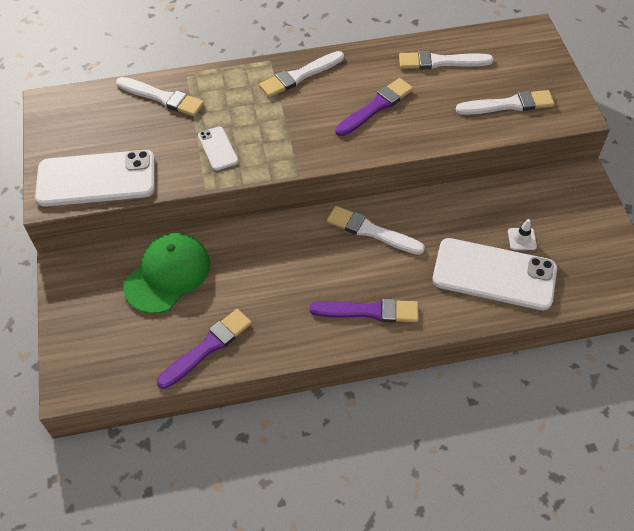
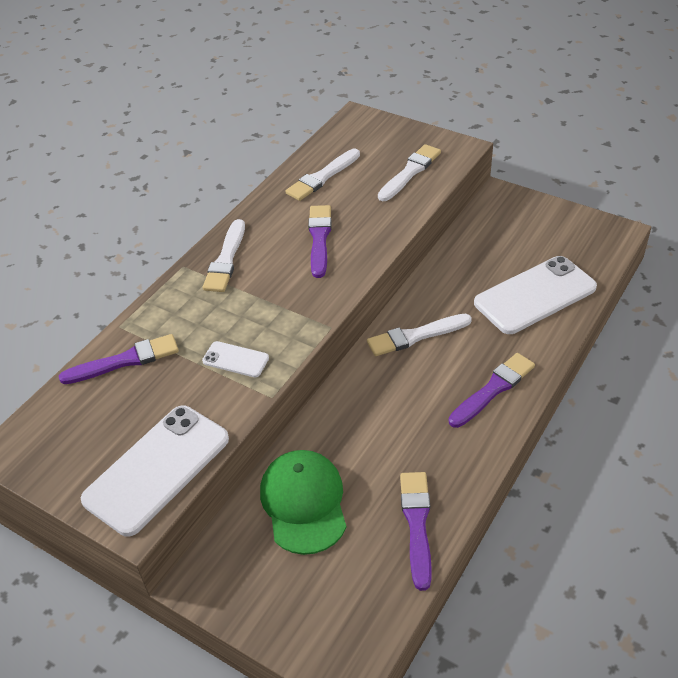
camera: 45 degrees left, 10 degrees down
(162, 97) = (125, 361): white brush -> purple brush
(522, 239) = (519, 260): white traffic cone -> none

